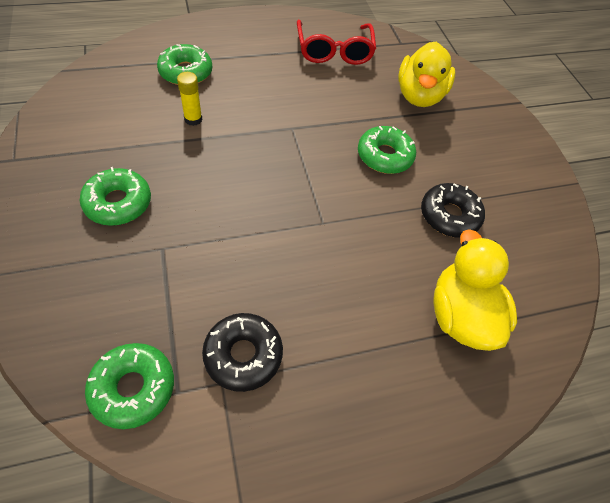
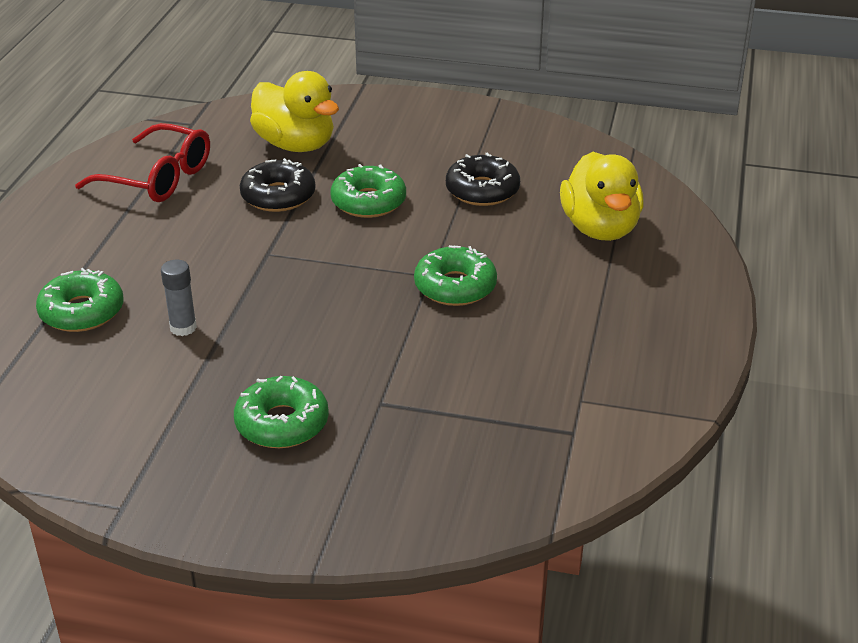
camera: 55 degrees left, 20 degrees down
(133, 388) = (550, 462): green donut -> green donut (455, 286)
(193, 119) = (183, 328): yellow glue stick -> grey glue stick
(243, 355) = (558, 377): black donut -> black donut (278, 196)
(460, 315) = (600, 228): yellow duck -> yellow duck turned 120 degrees counterclockwise

